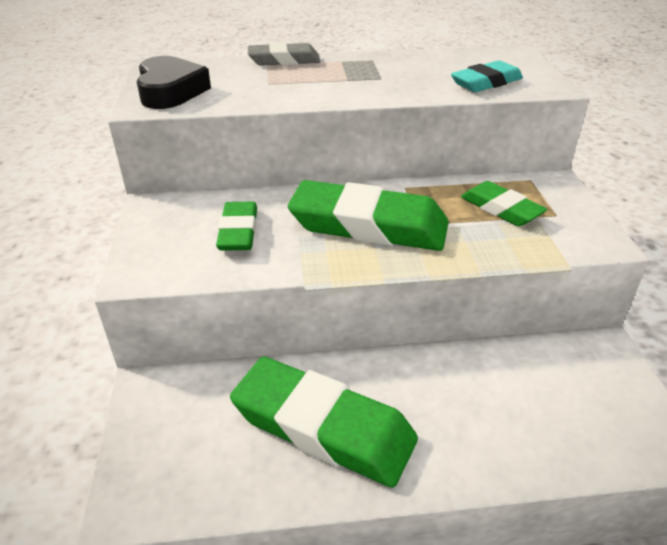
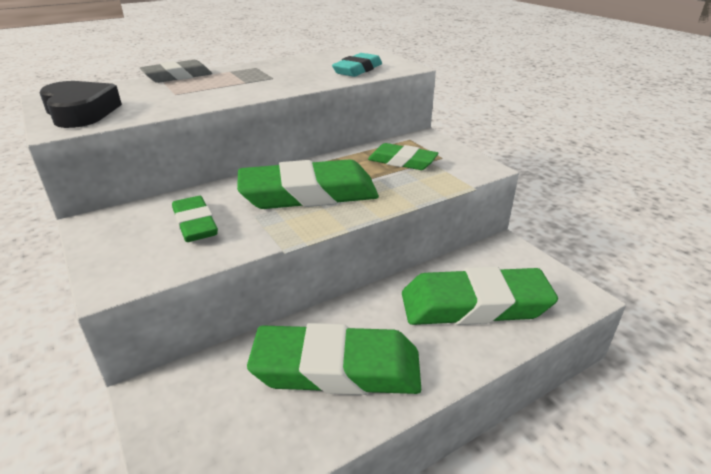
camera: 25 degrees left, 5 degrees down
(517, 410) = (475, 305): none -> green eraser

